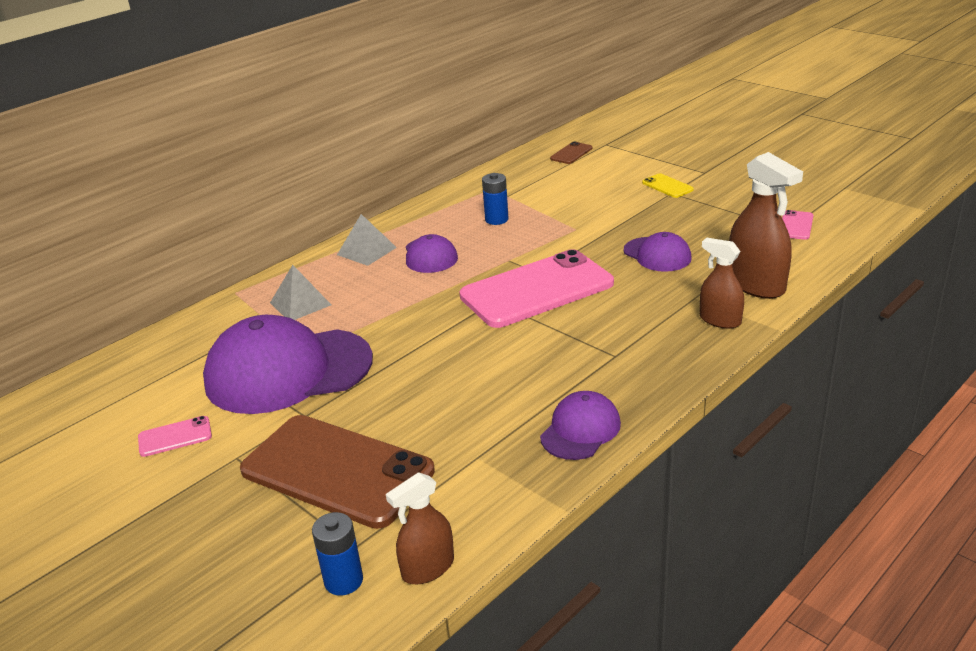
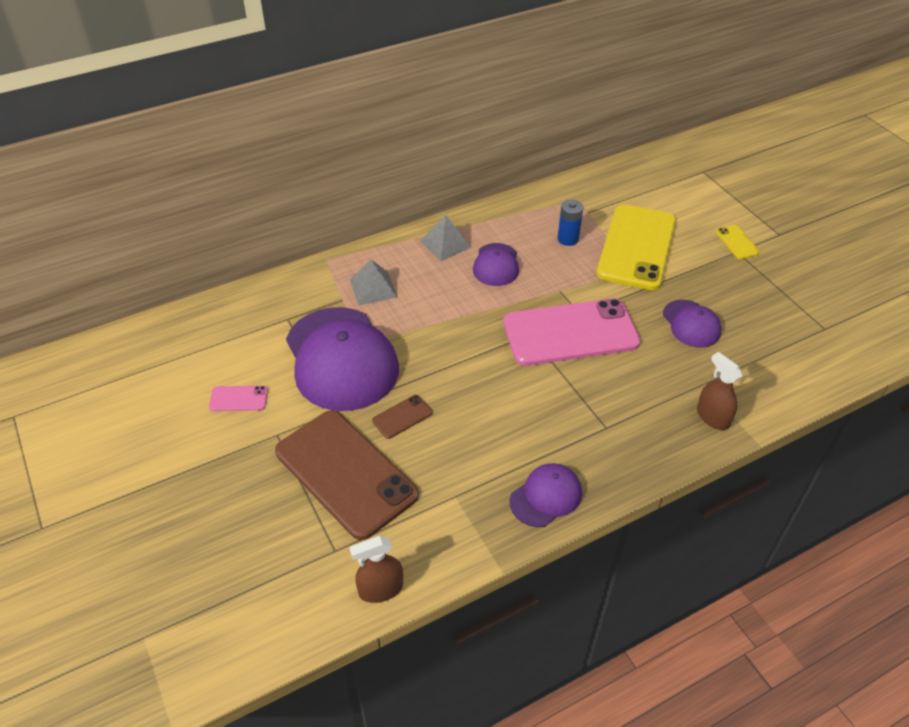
camera: 15 degrees right, 15 degrees up
(288, 371) = (341, 358): purple cap -> purple cap turned 120 degrees counterclockwise
(343, 581) = (317, 579): blue battery -> none
(570, 210) = (636, 247): none -> yellow phone
(571, 153) = (666, 175): brown phone -> brown phone (402, 417)
(756, 284) = (763, 386): brown spray bottle -> none
(796, 225) = (834, 327): pink phone -> none

